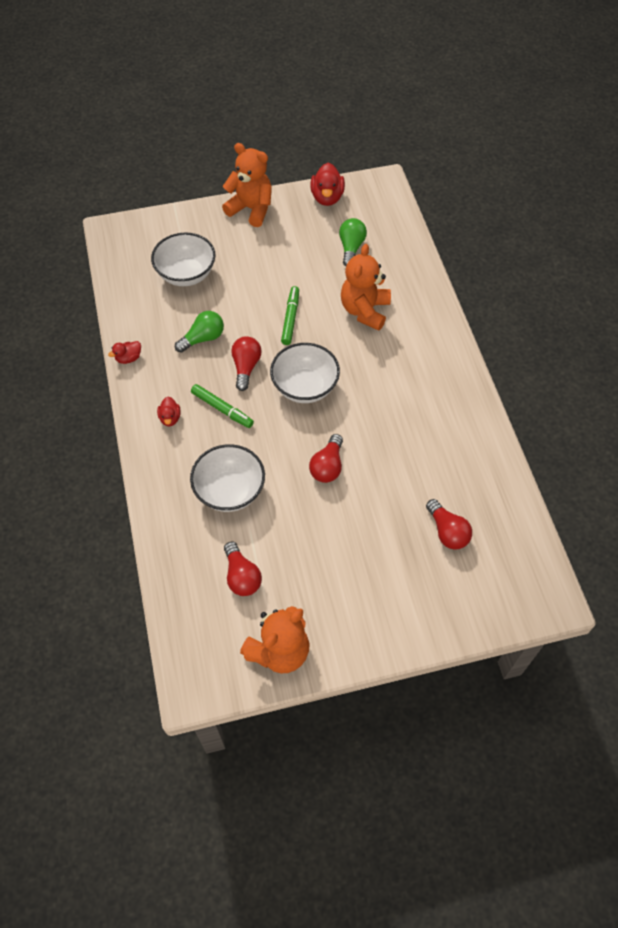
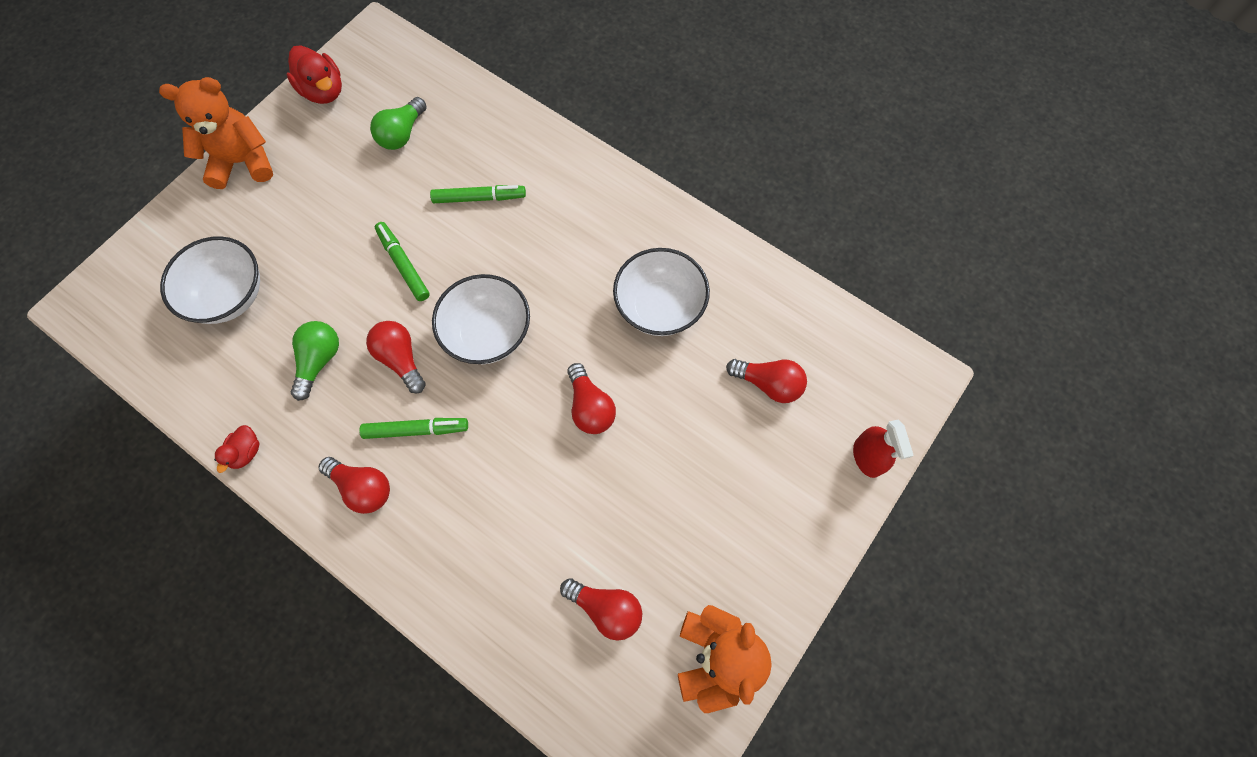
camera: 40 degrees left, 10 degrees up
(170, 418) = (363, 488): red duck -> red light bulb
(230, 491) = (508, 520): white bowl -> white bowl (659, 307)
(351, 248) = (402, 134): green light bulb -> green light bulb turned 120 degrees counterclockwise
(365, 311) = (479, 198): orange teddy bear -> green marker
(472, 618) = (867, 457): none -> red spray bottle

